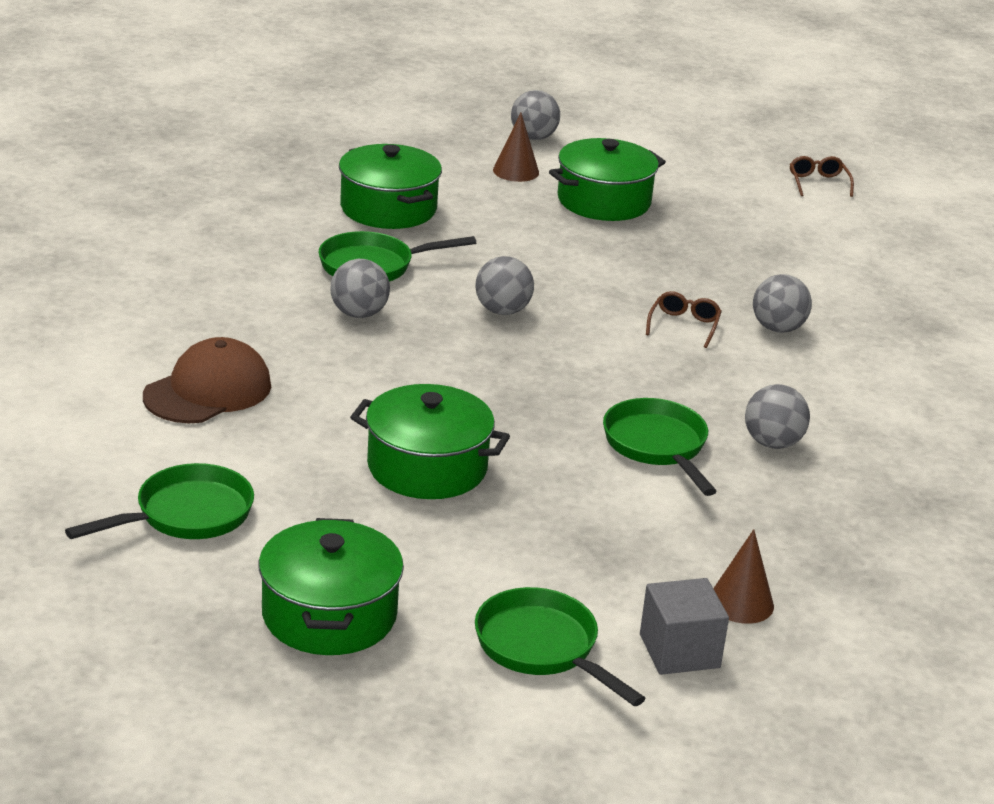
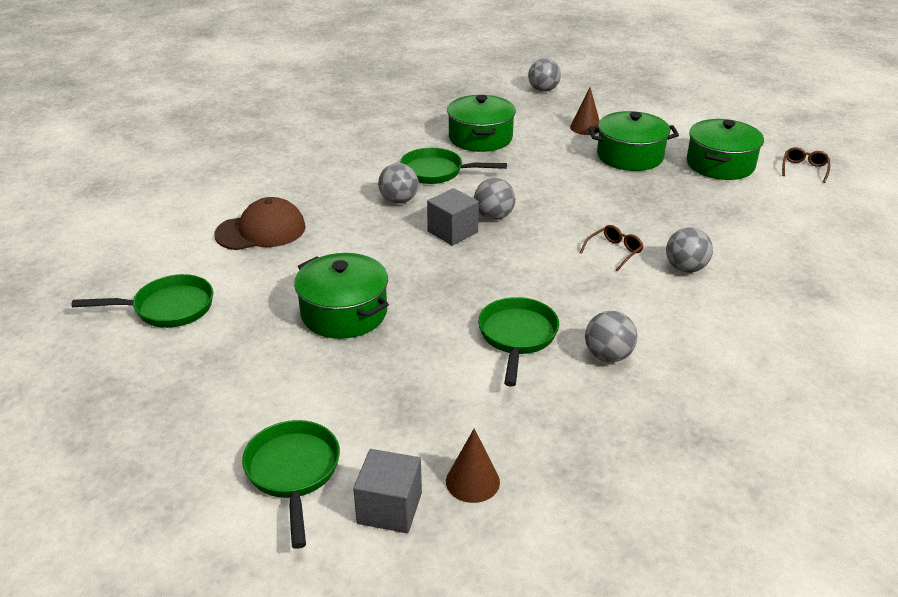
camera: 30 degrees right, 5 degrees up
(329, 615) = (181, 402): green pot -> green pot (720, 164)
(468, 341) = (452, 232): none -> grey cube
(533, 138) = (616, 108): grey ball -> grey ball (543, 90)

